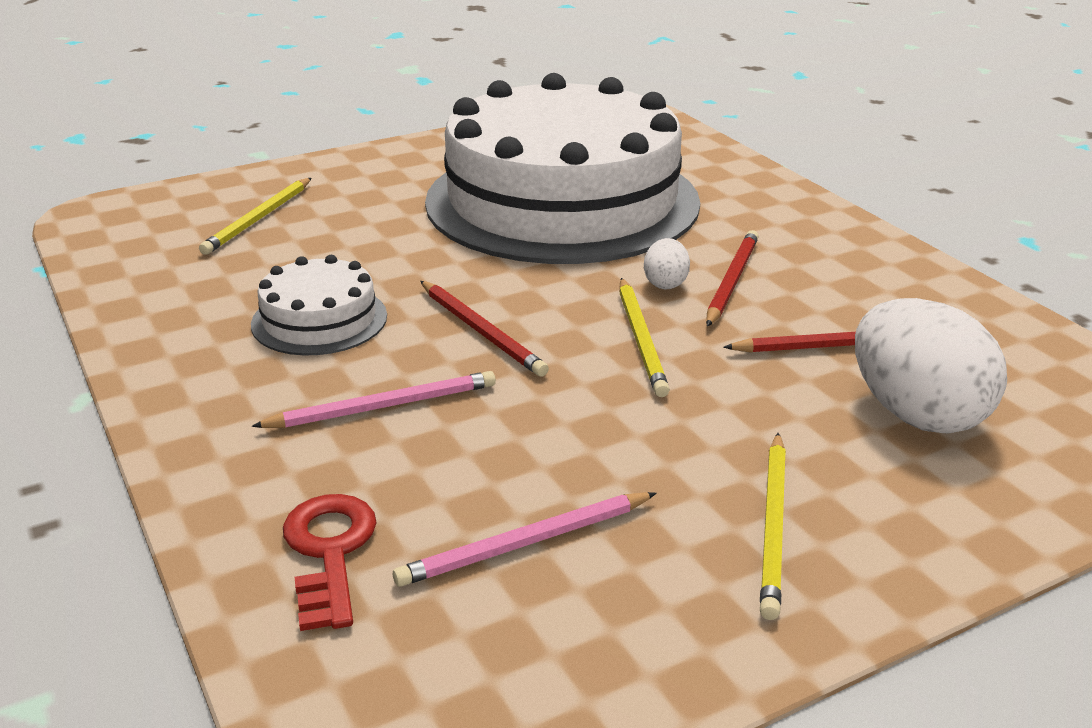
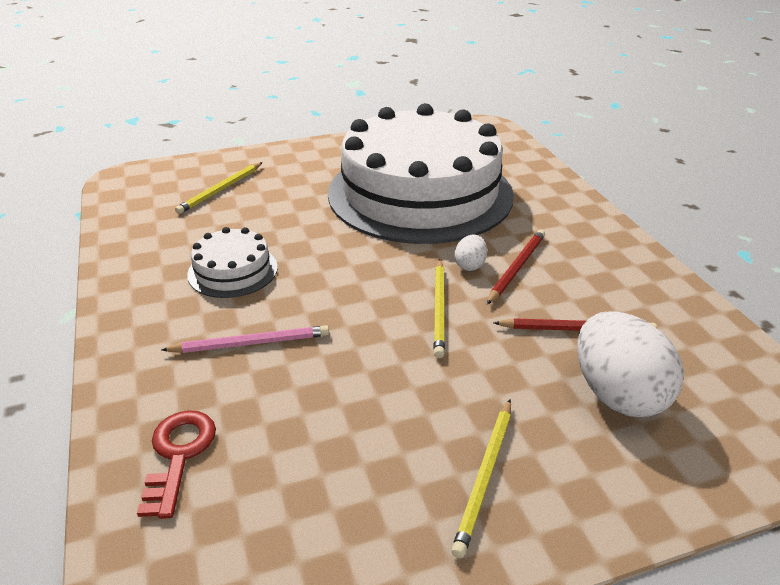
camera: 10 degrees right, 5 degrees up
(481, 331) = (334, 290): red pencil -> none
(526, 543) = (309, 466): pink pencil -> none

